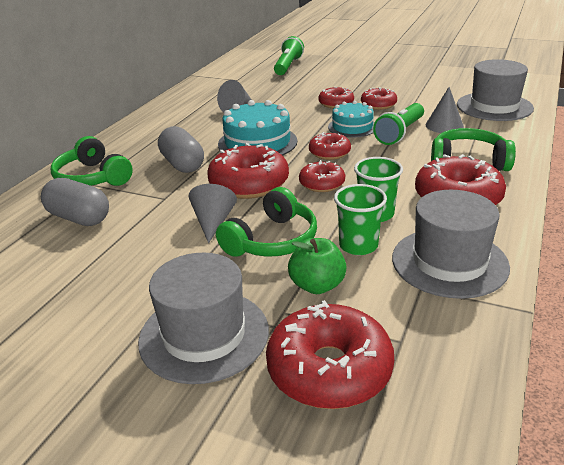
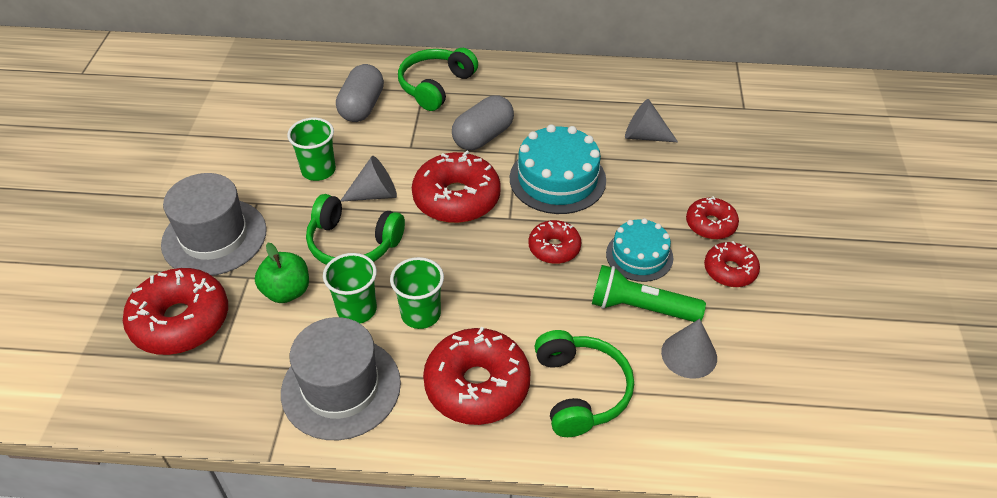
camera: 70 degrees right, 15 degrees up
(152, 252) = (318, 170): none -> green cup
(288, 66) = (828, 143): green flashlight -> none
(322, 184) = (474, 257): red donut -> none
(494, 106) = (795, 414): grey hat -> none

